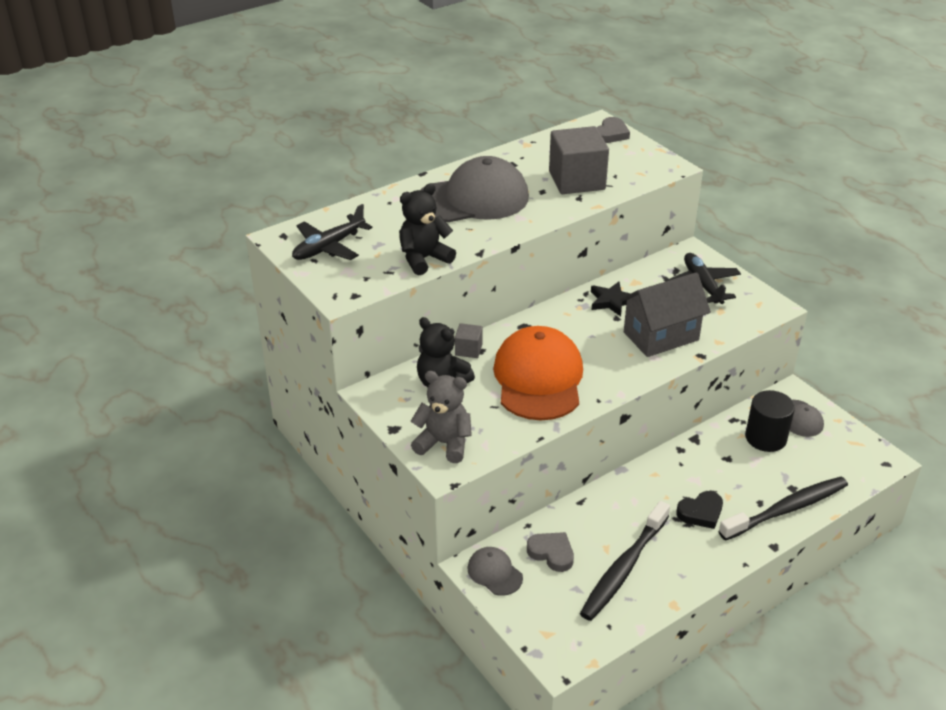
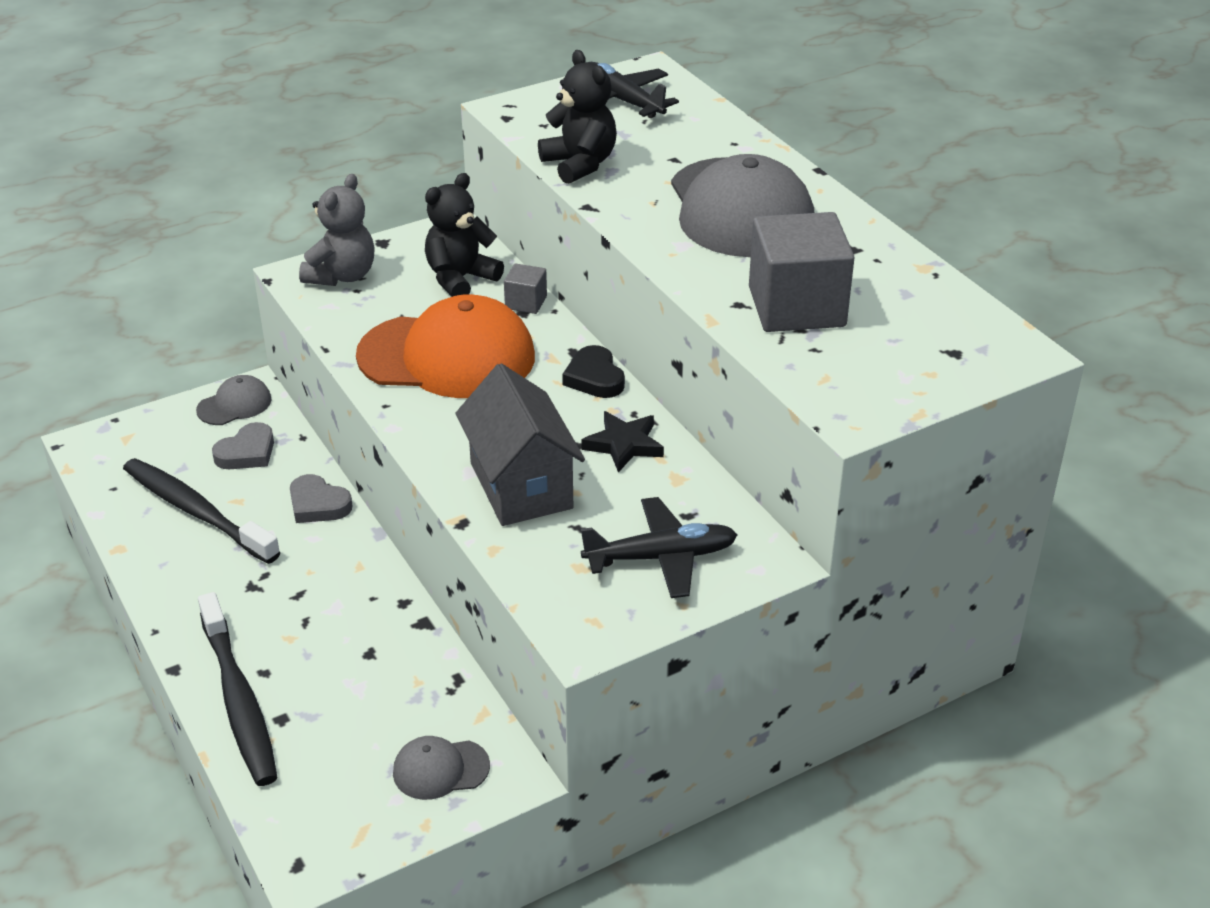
camera: 95 degrees right, 0 degrees up
(611, 134) = (975, 361): grey heart -> grey heart (318, 504)
(701, 512) = (266, 602): black heart -> black heart (594, 378)
(765, 438) = (403, 710): black cylinder -> none

